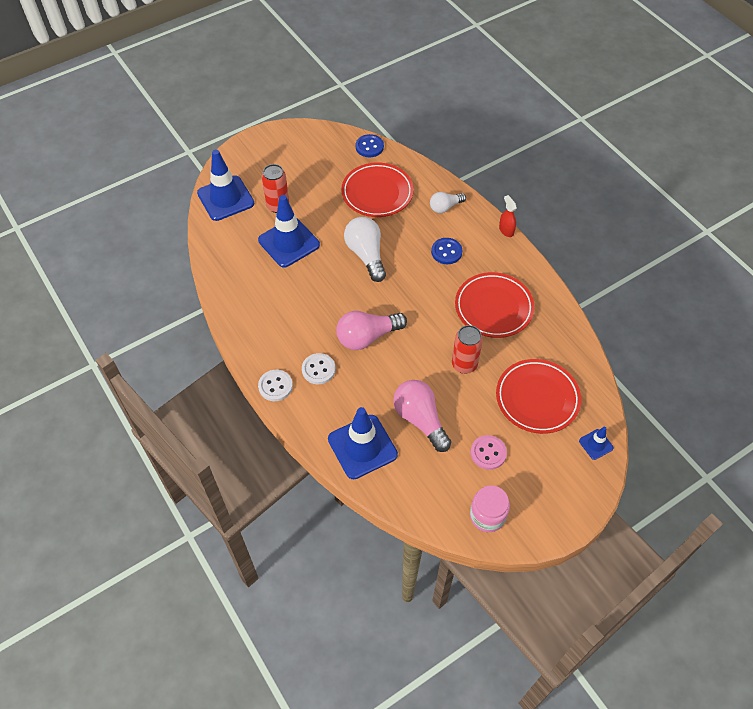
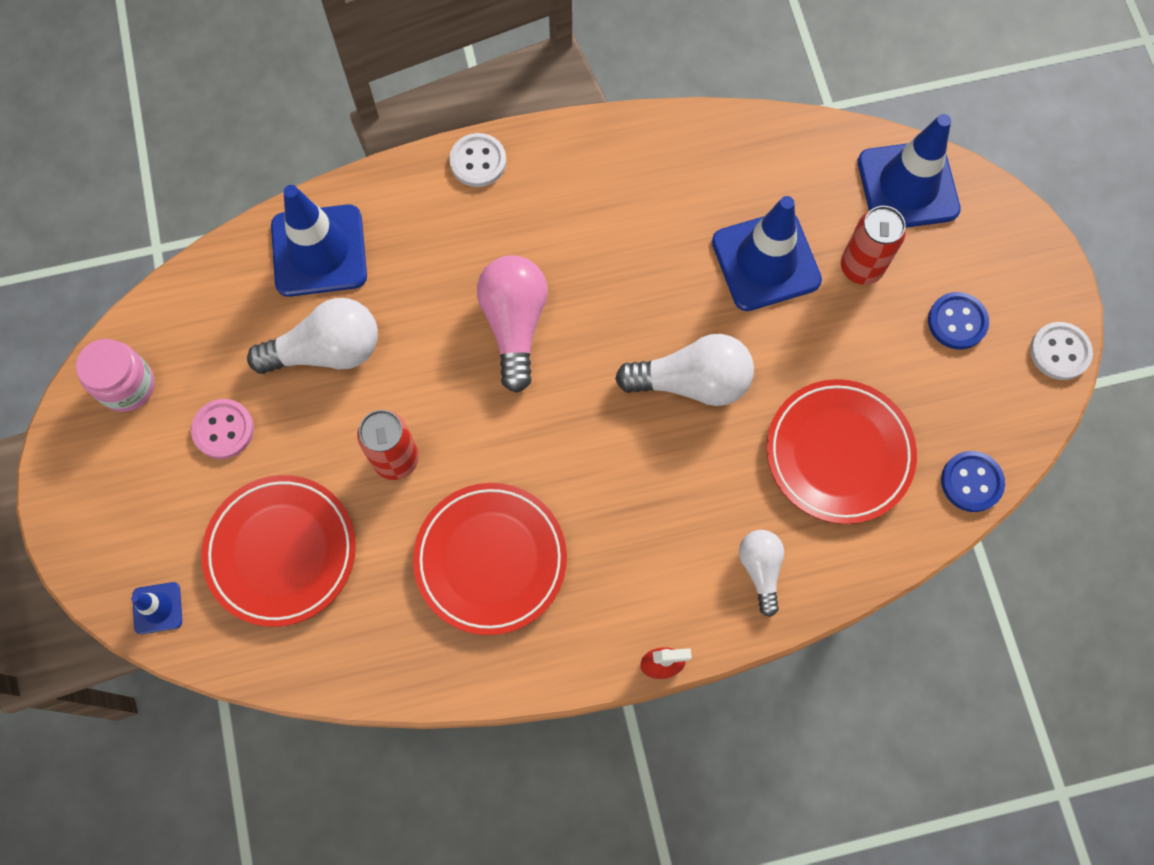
camera: 110 degrees right, 15 degrees up
(318, 369) = (482, 231): white button -> white button (1059, 352)
(420, 419) = (326, 350): pink light bulb -> white light bulb
(446, 252) = (648, 527): blue button -> blue button (957, 322)

